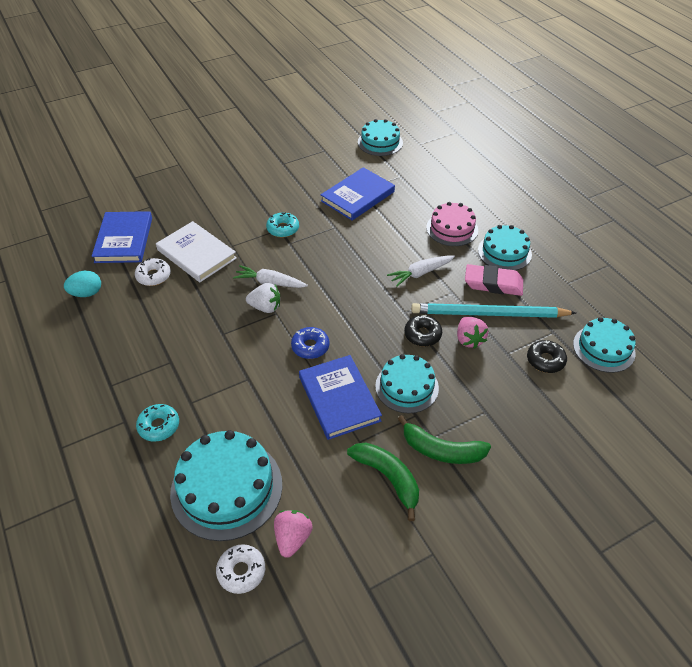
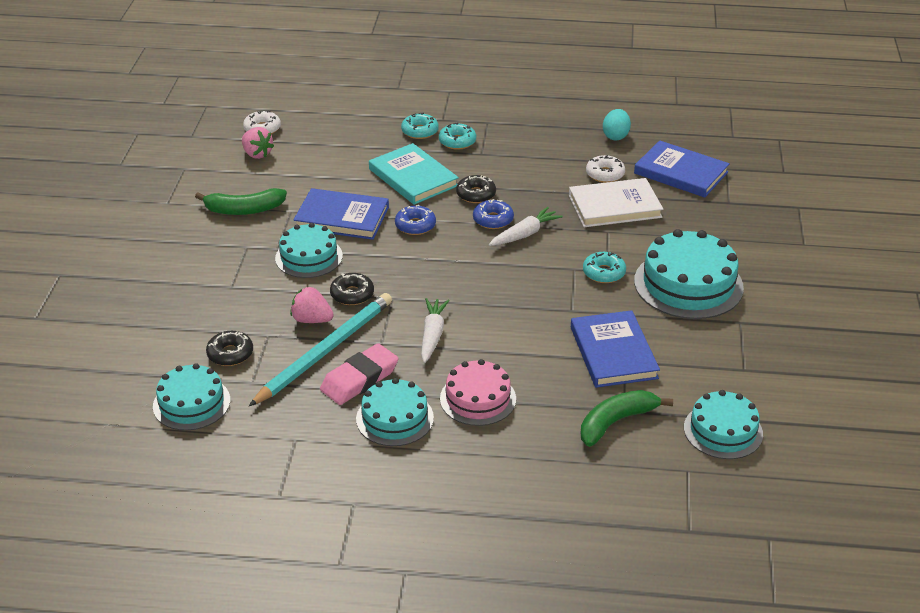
camera: 125 degrees right, 10 degrees down
(160, 388) = (457, 141): none -> turquoise donut
(226, 488) = (329, 142): turquoise cake -> turquoise cake (688, 284)
(238, 334) = (476, 194): none -> black donut
(242, 386) = (413, 177): none -> turquoise book
(265, 307) = (493, 220): white strawberry -> blue donut
(441, 450) = (230, 245): green banana -> green banana (616, 422)

